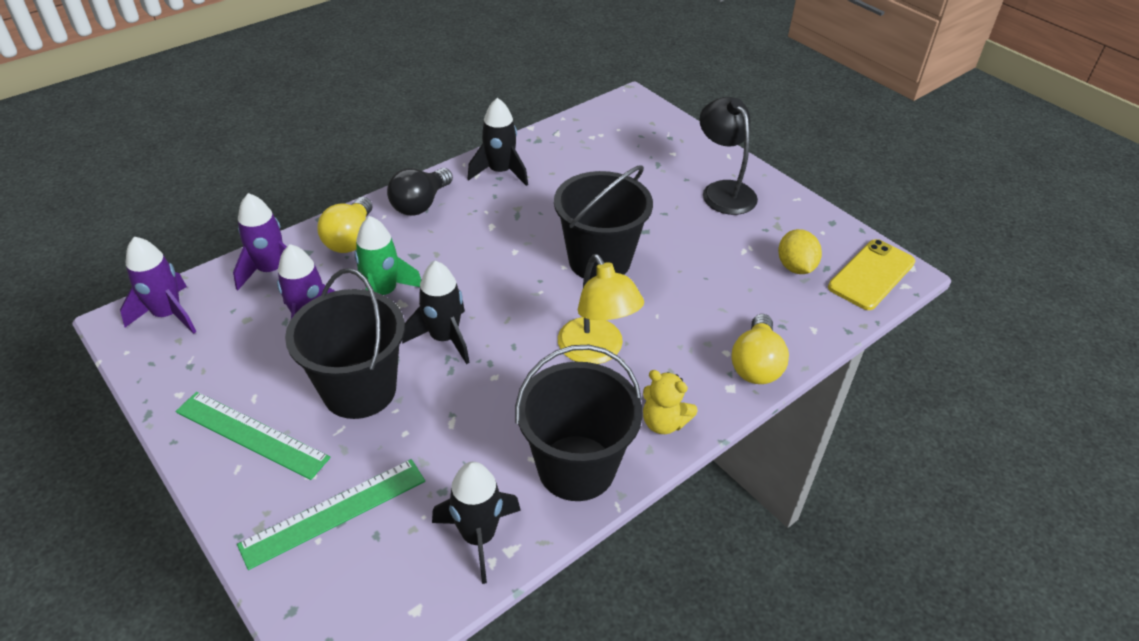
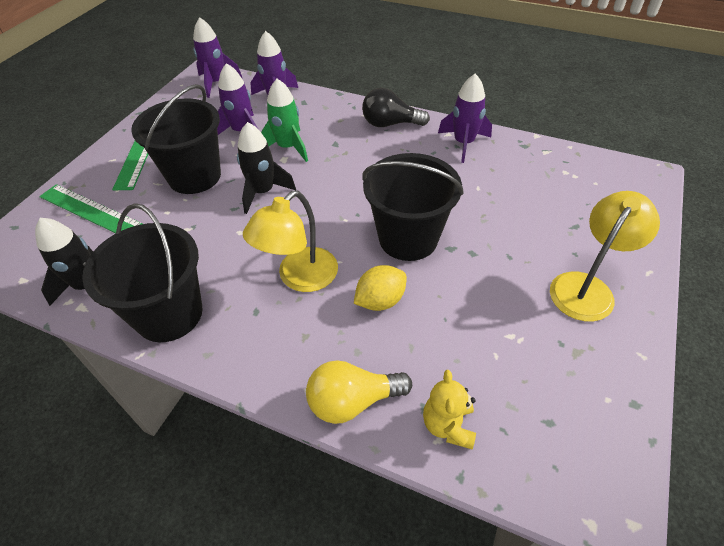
camera: 65 degrees right, 5 degrees up
(350, 239) = (329, 112): yellow light bulb -> none
(500, 172) = (463, 143): black rocket -> purple rocket
(663, 422) = (241, 353): yellow teddy bear -> yellow teddy bear (448, 425)
(723, 191) = (587, 287): black lamp -> yellow lamp
(795, 267) = (524, 390): yellow lemon -> yellow lemon (380, 300)
(871, 275) = (577, 476): yellow phone -> none

